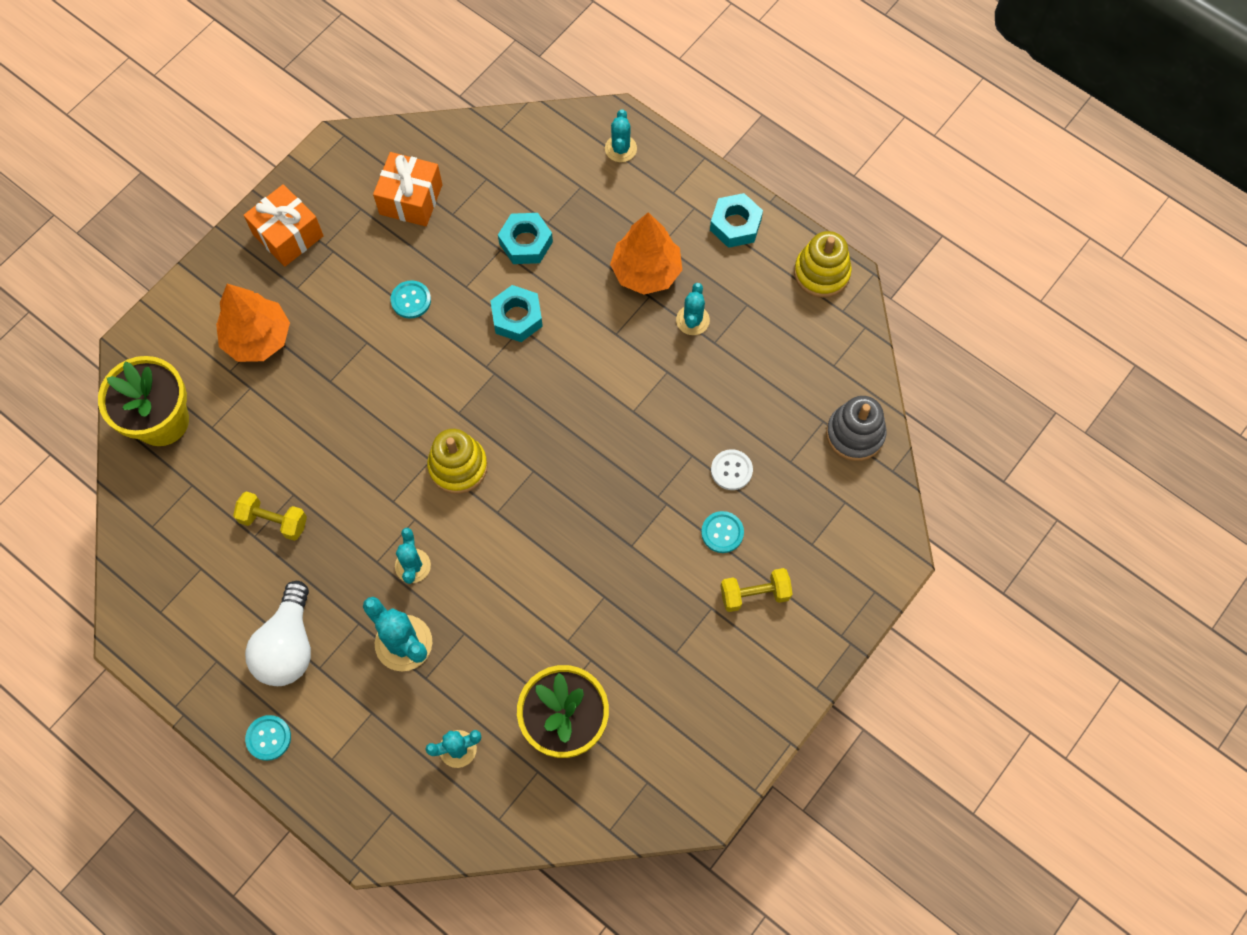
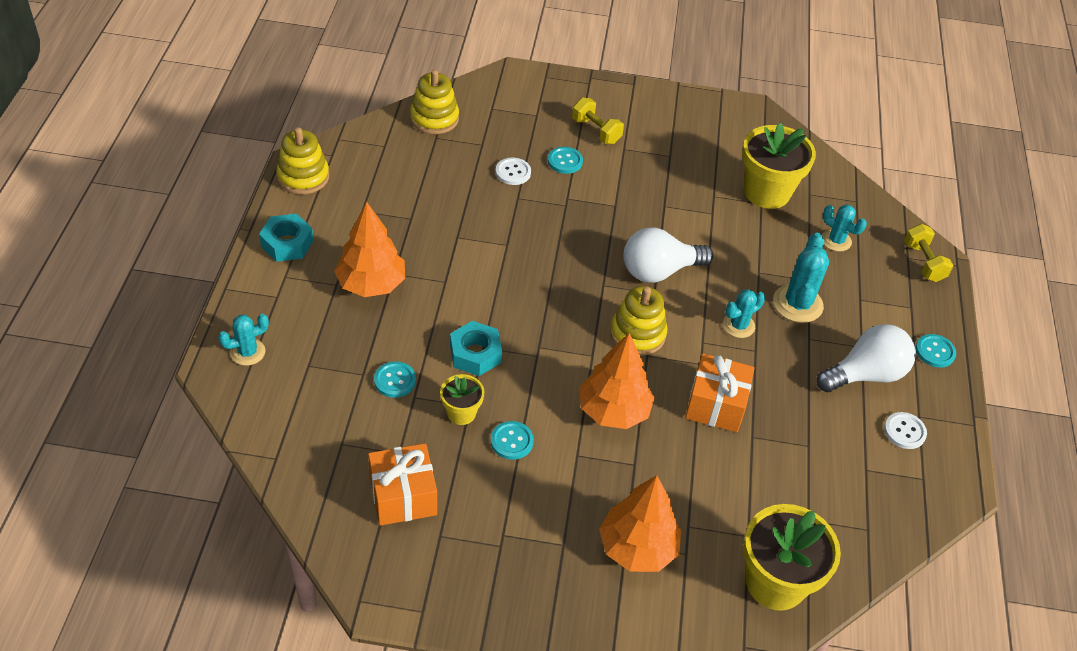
camera: 125 degrees left, 20 degrees down
(211, 634) = (904, 431): none -> white button
(274, 521) = (784, 438): yellow dumbbell -> yellow dumbbell (923, 262)
(288, 235) = (511, 586): orange gift -> orange gift (715, 405)
(390, 395) = (613, 411): none -> orange tree
(462, 276) = (461, 413): none -> yellow flower pot
(520, 534) = (659, 271): none -> white light bulb
(526, 243) = (395, 380): turquoise nut -> turquoise button
(692, 320) = (399, 238): turquoise cactus -> none
(855, 434) = (434, 118): grey stacking toy -> yellow stacking toy

